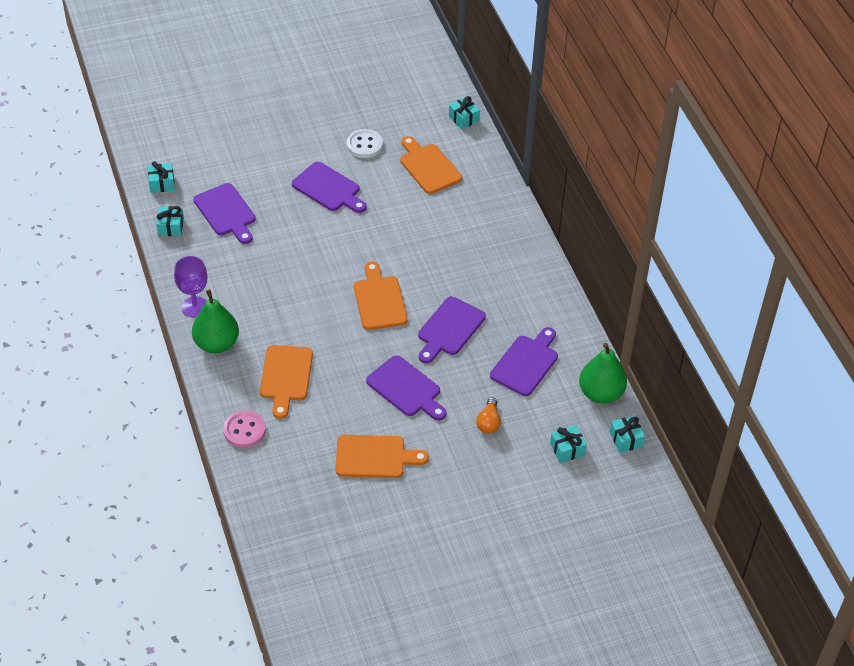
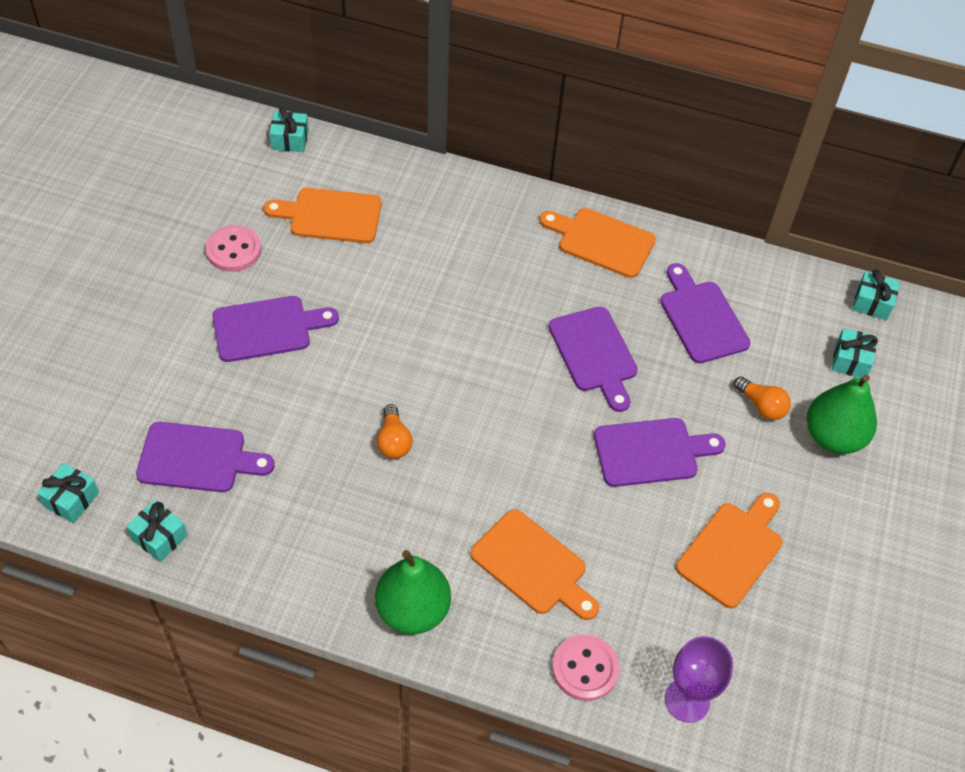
camera: 55 degrees left, 5 degrees up
(195, 307) = (327, 596): purple goblet -> purple goblet (687, 700)
(308, 278) = (393, 441): none -> orange light bulb
(364, 145) = (233, 250): white button -> pink button
(379, 300) = (493, 391): orange cutting board -> orange cutting board (601, 241)
(600, 393) = (793, 283): green pear -> green pear (833, 437)

